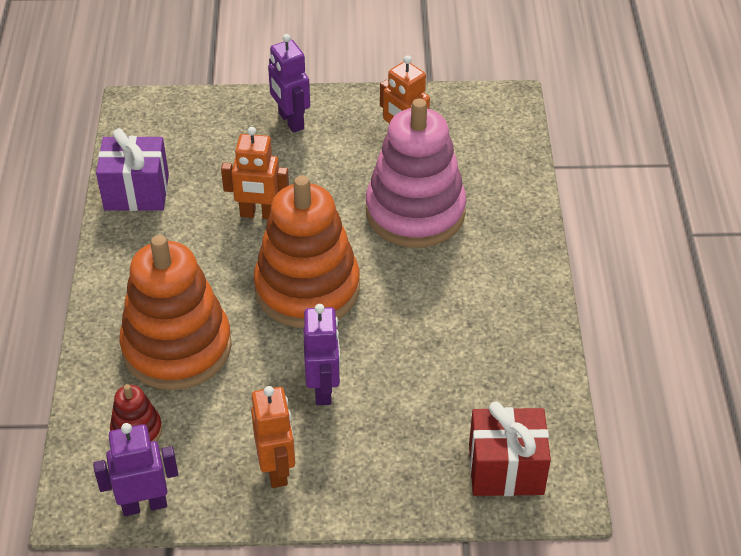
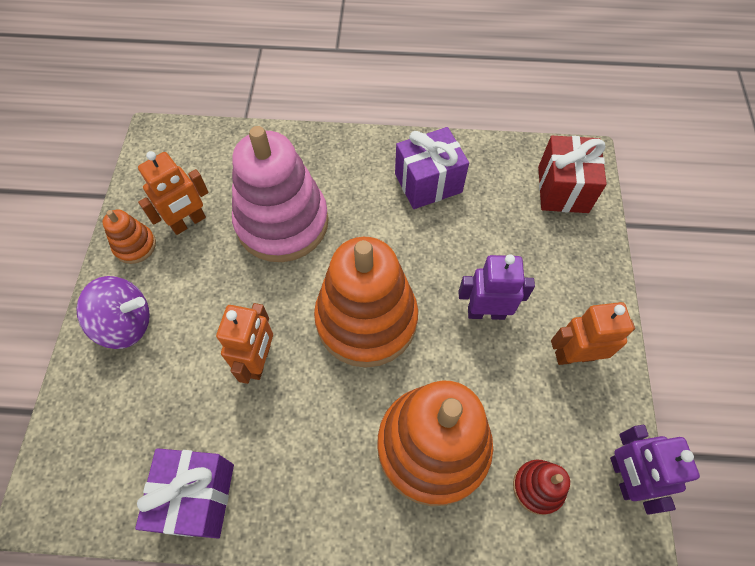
camera: 85 degrees left, 15 degrees up
(290, 121) = (126, 324): purple robot -> purple spinning top
(373, 111) = (135, 246): none -> orange stacking toy
(490, 332) = (428, 183): none -> purple gift

